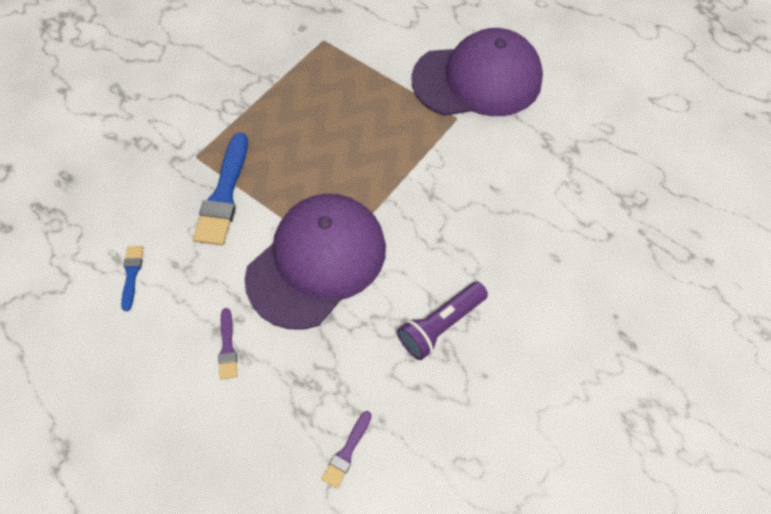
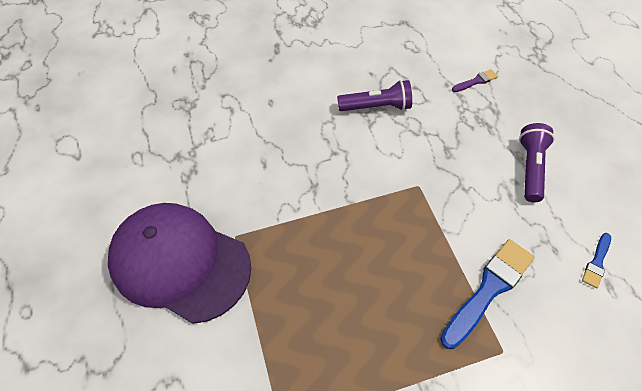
camera: 145 degrees left, 5 degrees down
(227, 347) = (530, 168): purple brush -> purple flashlight
(317, 262) = (435, 187): purple cap -> none

